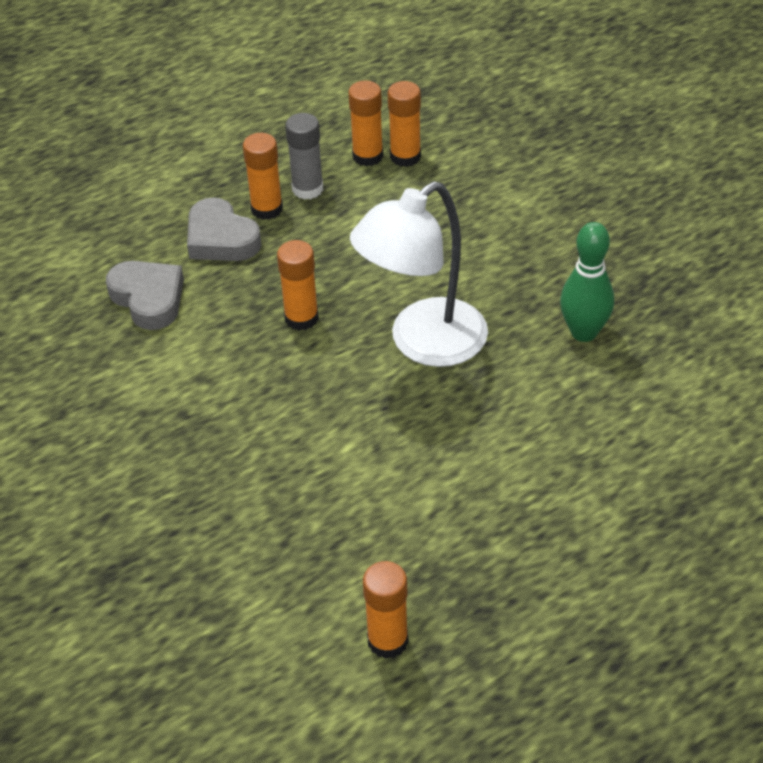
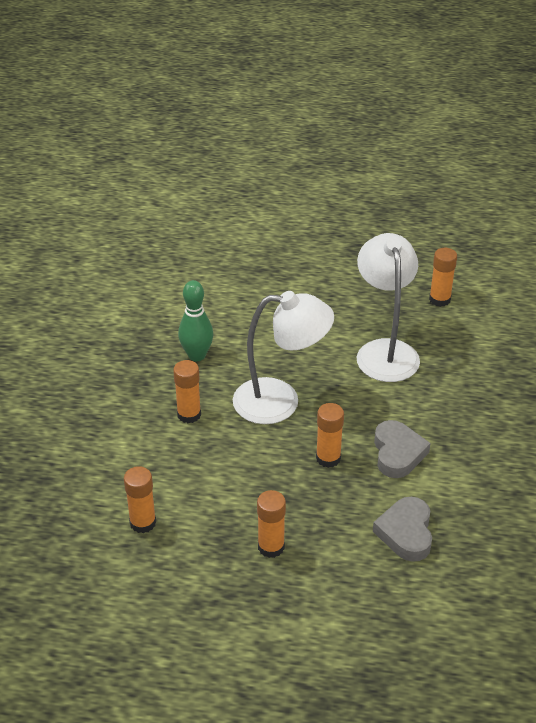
camera: 140 degrees left, 5 degrees down
(221, 238) = (322, 545): grey heart -> grey heart (397, 453)
(307, 189) = (229, 543): grey glue stick -> none
(367, 156) = (164, 541): orange glue stick -> orange glue stick (189, 414)
(376, 494) = (385, 351): none -> white lamp

